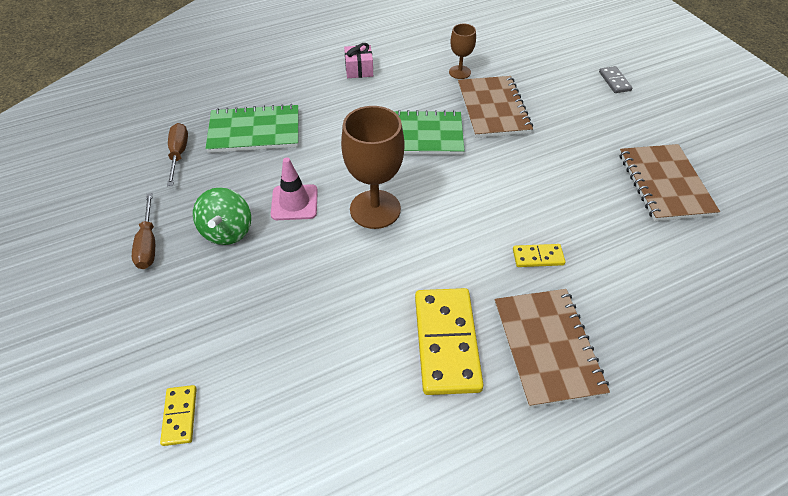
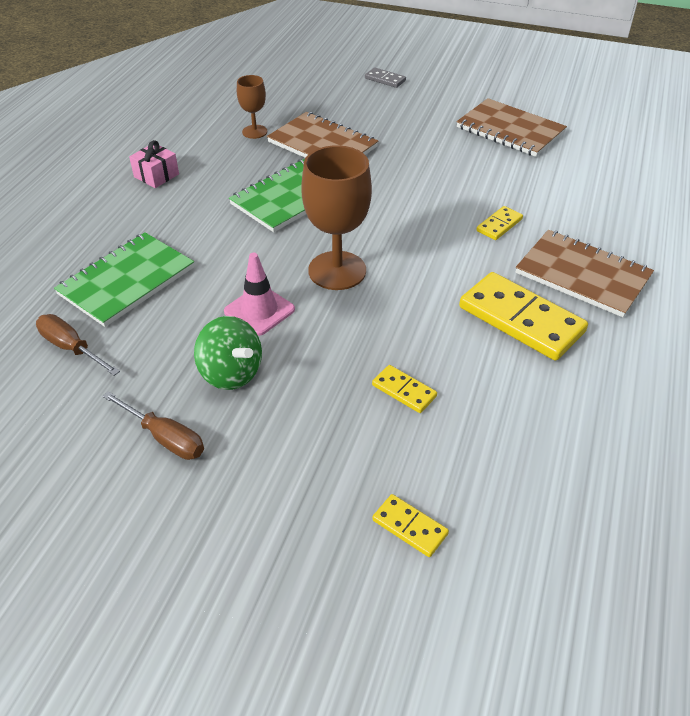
camera: 45 degrees left, 5 degrees down
(299, 326) = (404, 391): none -> yellow domino

